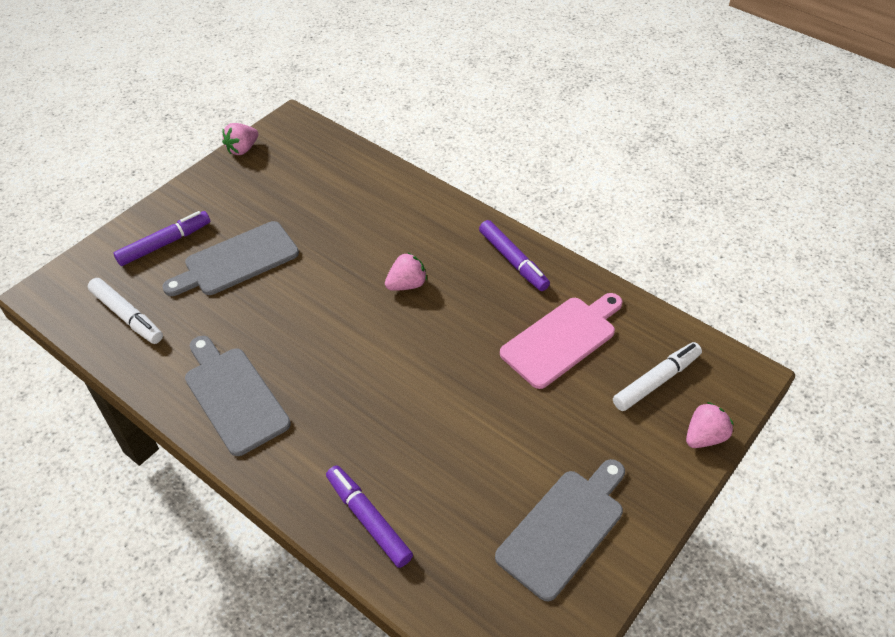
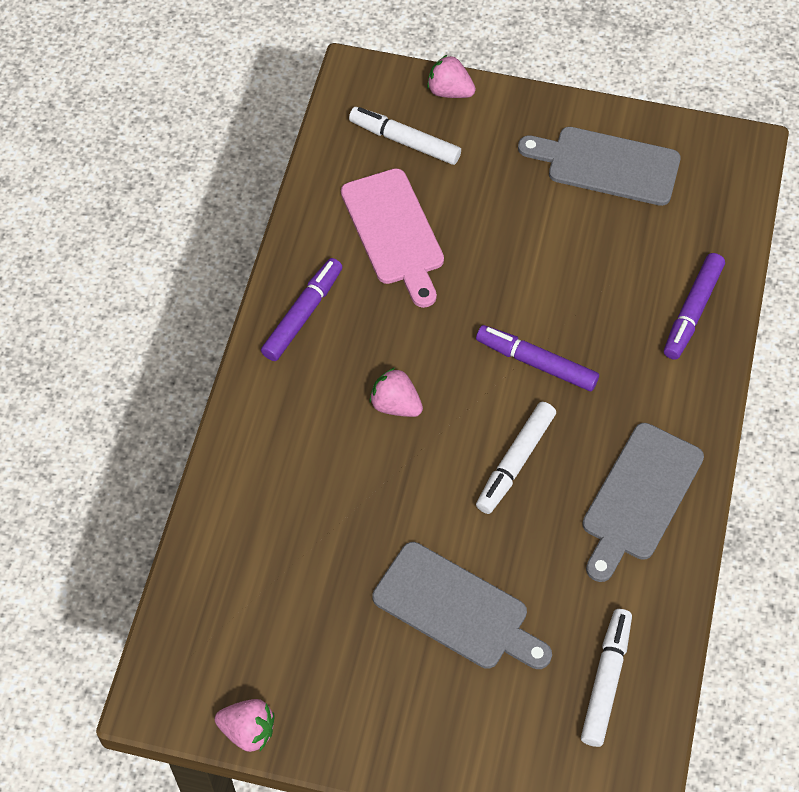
camera: 115 degrees left, 10 degrees up
(165, 243) = (475, 716): purple marker -> purple marker (536, 363)
(316, 333) = (515, 462): none -> white marker
(562, 339) = (394, 232): pink cutting board -> pink cutting board turned 135 degrees counterclockwise

